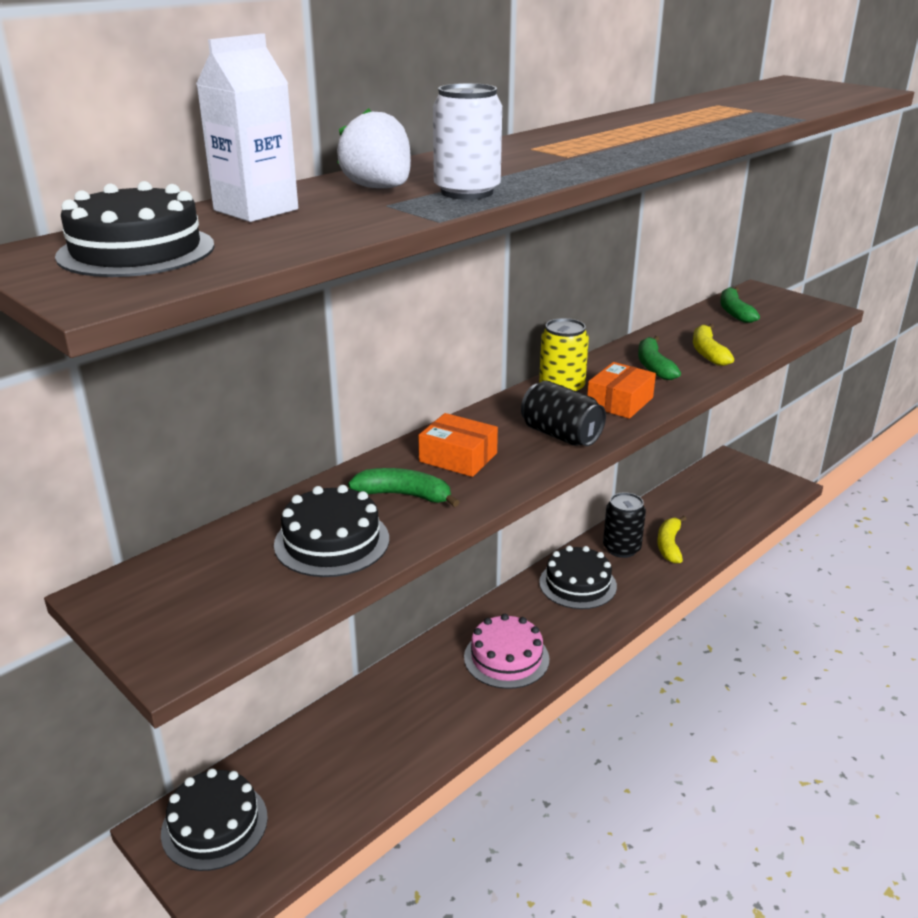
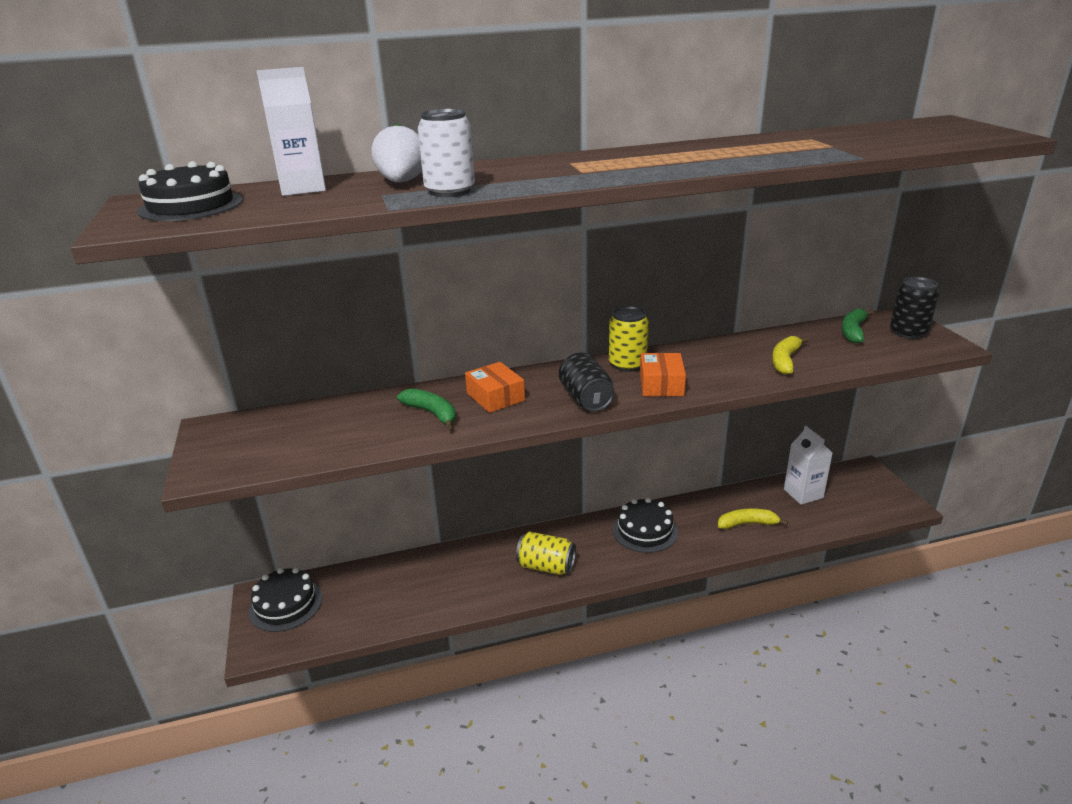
camera: 30 degrees right, 0 degrees up
(332, 541) = (356, 431): black cake -> none
(506, 658) = (546, 566): pink cake -> yellow can
(620, 402) = (661, 384): orange box -> orange box turned 60 degrees counterclockwise
(621, 548) = (704, 514): black can -> black can (908, 332)
(654, 366) = (723, 362): green banana -> none
(669, 545) = (747, 524): yellow banana -> yellow banana turned 45 degrees clockwise
(695, 499) = (803, 493): none -> white carton

